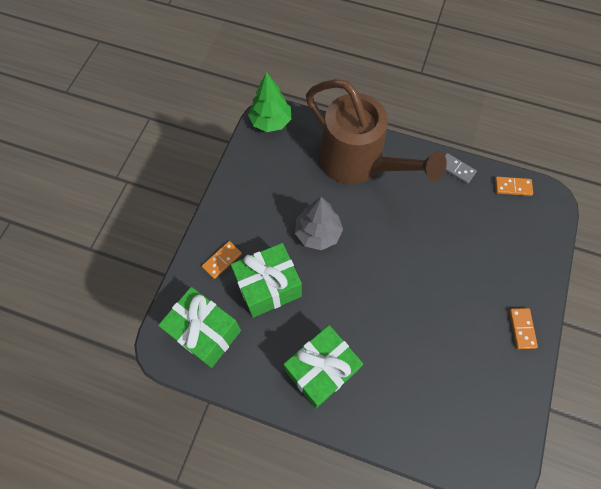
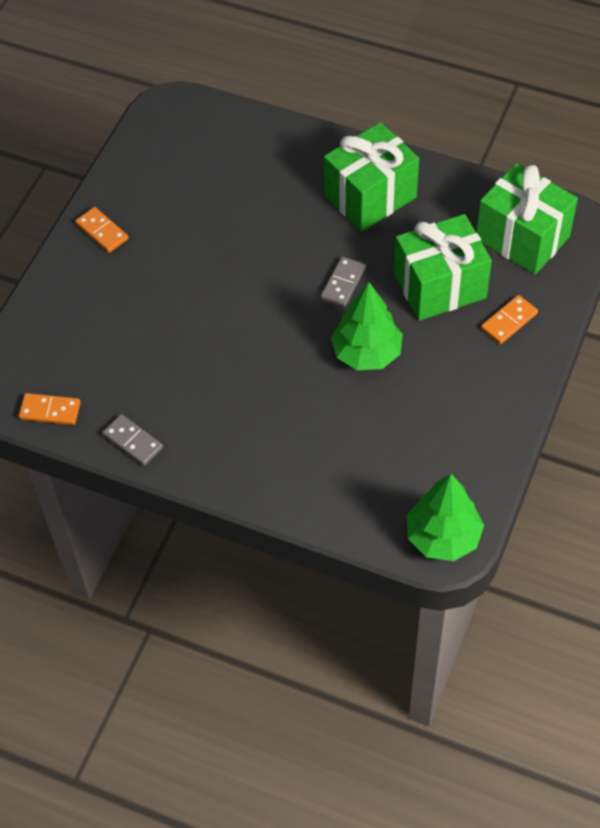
camera: 175 degrees left, 10 degrees down
(318, 233) = (366, 353): grey tree -> green tree
(337, 287) = (343, 283): none -> grey domino
(359, 163) = (292, 457): brown watering can -> none
(522, 328) = (102, 231): orange domino -> orange domino turned 45 degrees counterclockwise

